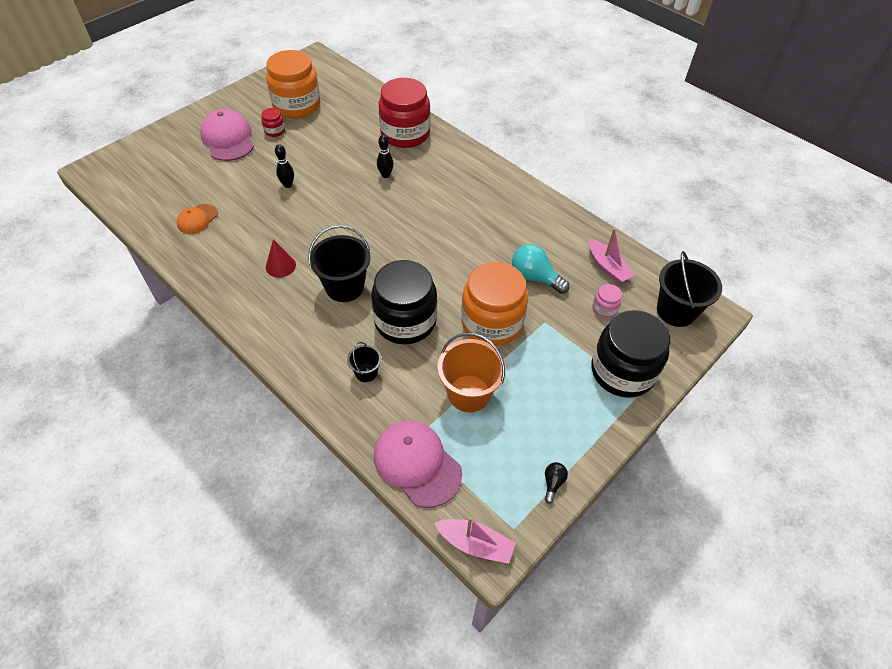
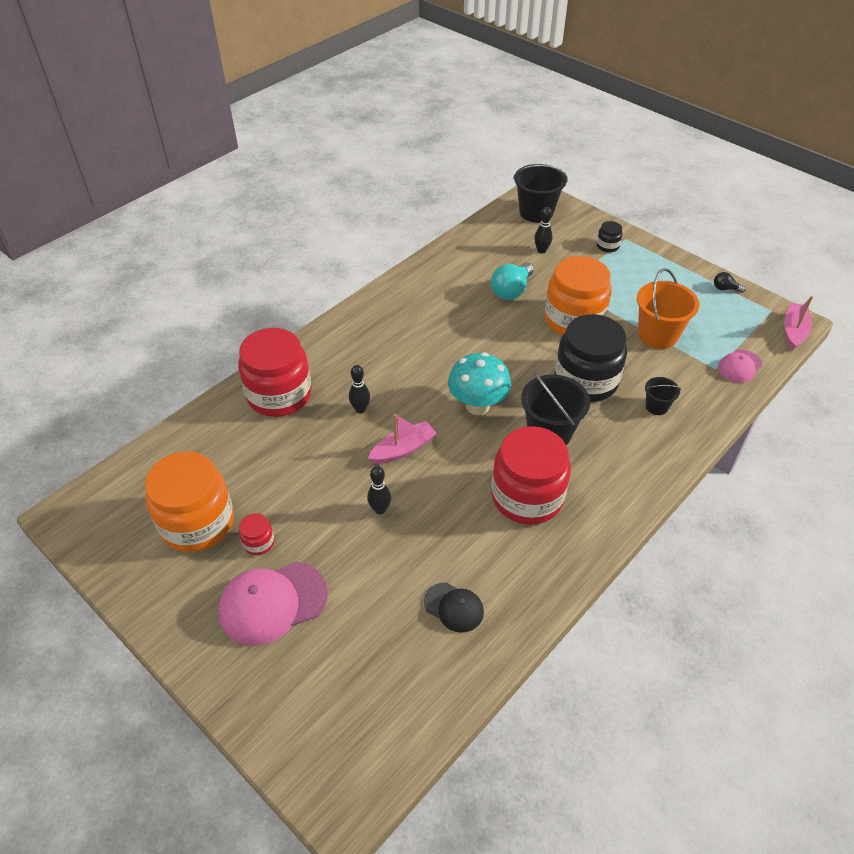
camera: 90 degrees left, 5 degrees down
(197, 219) = (454, 607): orange cap -> black cap
(280, 266) = (527, 497): red cone -> red jar
(382, 242) = (477, 406): none -> turquoise mushroom
(417, 464) = (739, 366): pink cap -> pink cap, size x0.57
(604, 308) = (541, 250): pink jar -> black bowling pin
(607, 267) = (491, 245): pink boat -> pink boat (403, 449)
(622, 371) = (607, 246): black jar -> black jar, size x0.42

